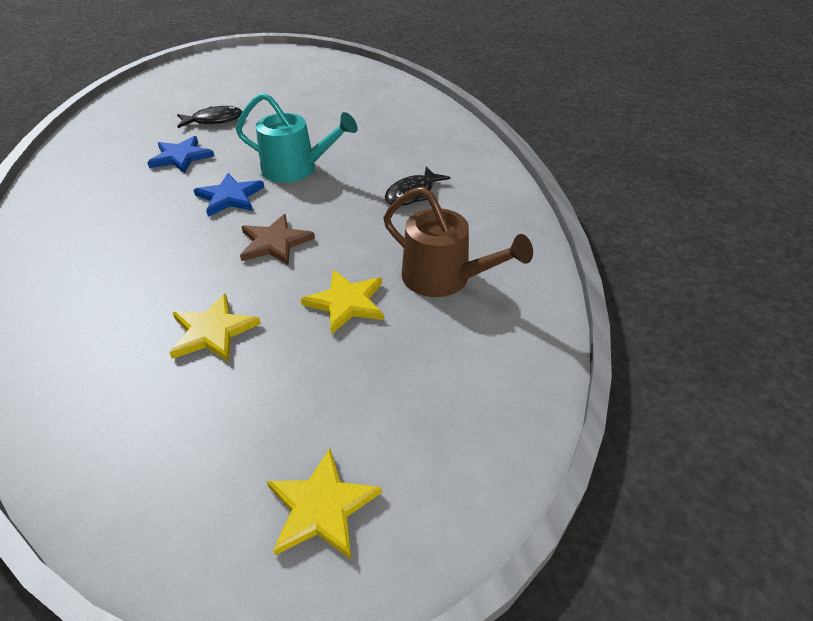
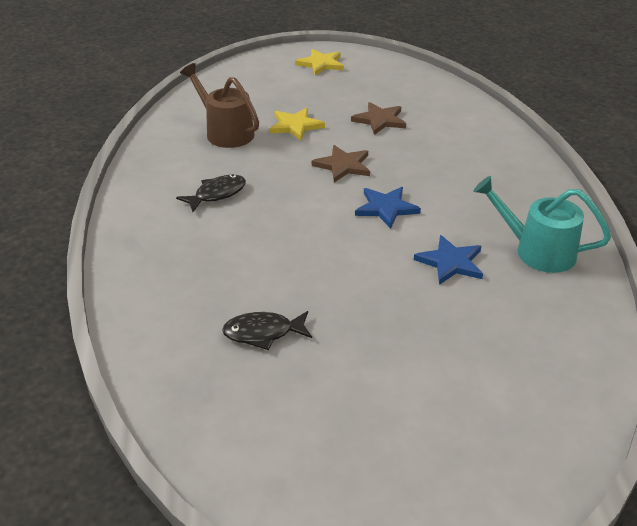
camera: 170 degrees left, 5 degrees down
(213, 331) = (380, 120): yellow star -> brown star
(214, 120) = (429, 322): black fish -> black fish (263, 333)
(297, 169) = (322, 232): turquoise watering can -> turquoise watering can (536, 251)

